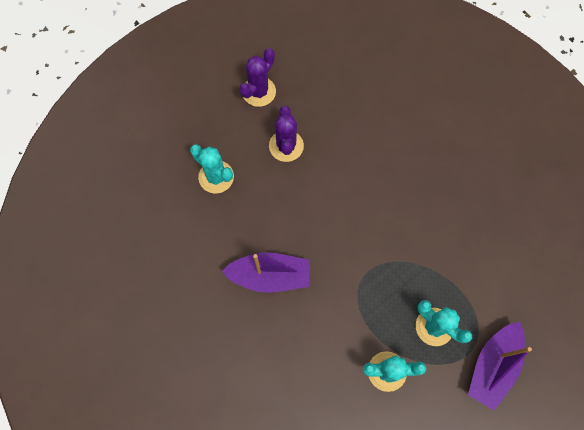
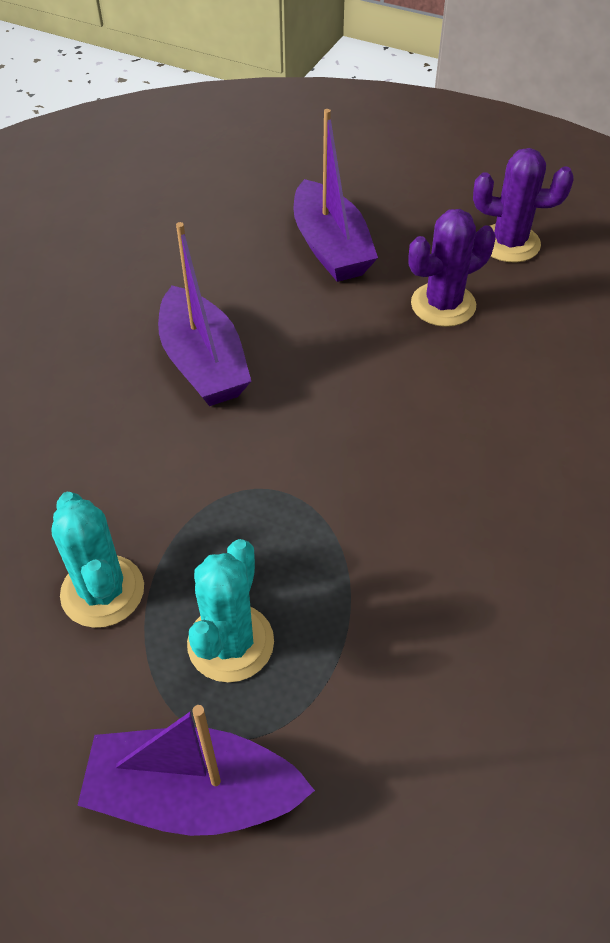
camera: 65 degrees right, 20 degrees down
(216, 177) = (331, 247): turquoise cactus -> purple boat

